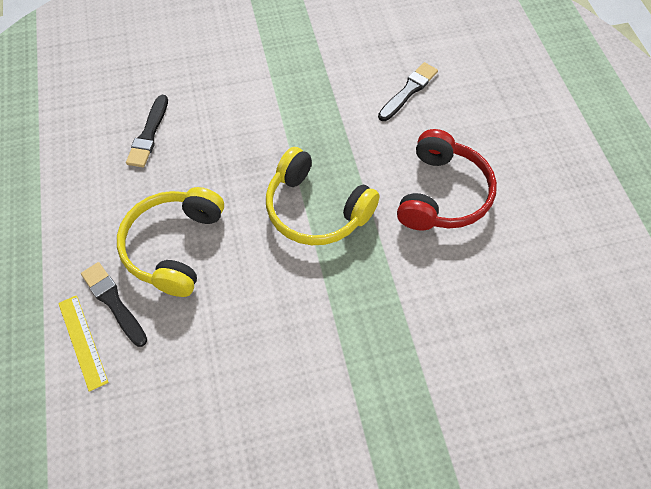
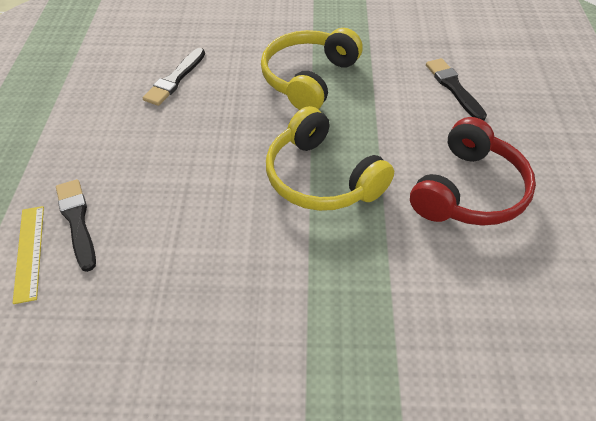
camera: 15 degrees right, 10 degrees down
(174, 246) = (160, 182): yellow headphones -> yellow headphones (309, 78)
(408, 91) = (454, 88): black brush -> black brush turned 75 degrees counterclockwise

